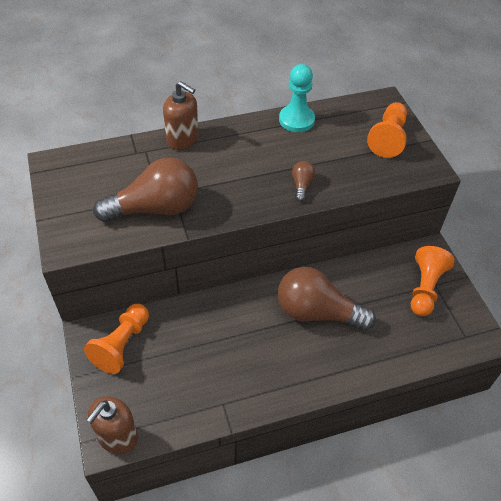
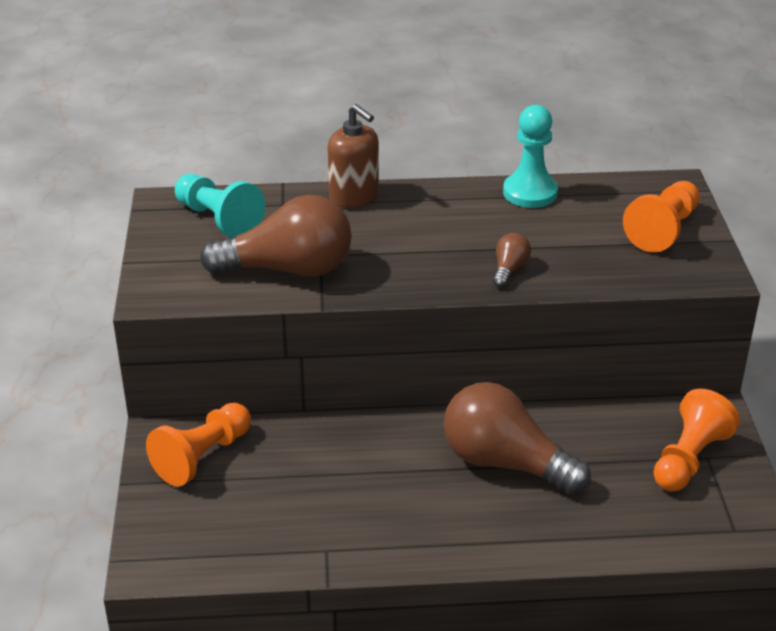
camera: 15 degrees right, 15 degrees down
(95, 172) = (218, 219): none -> turquoise pawn
(117, 436) = (163, 561): brown soap dispenser -> none

